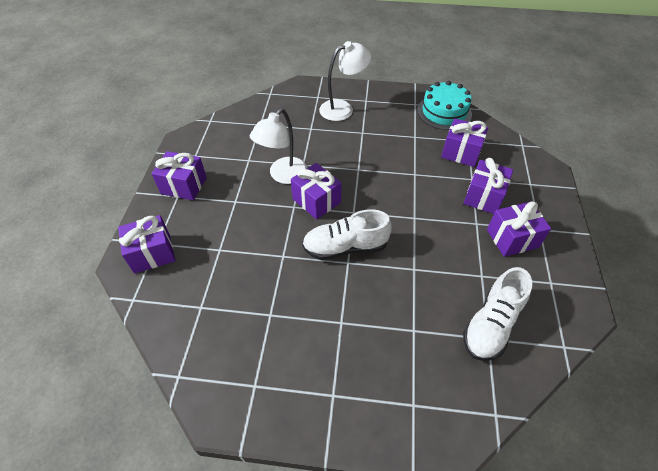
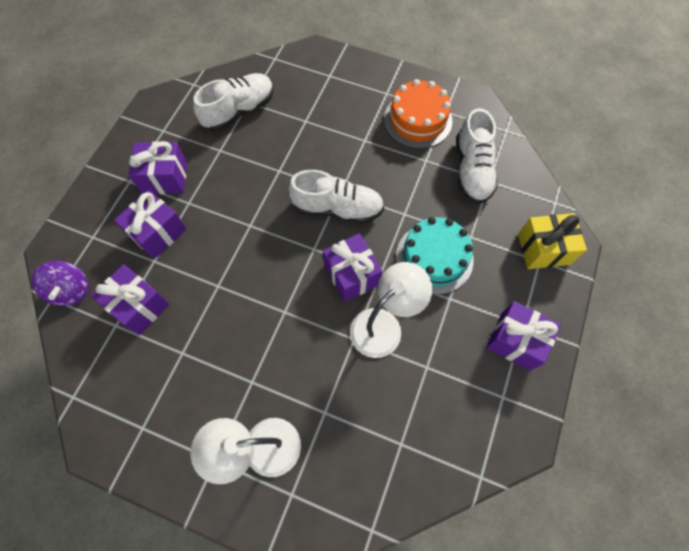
camera: 165 degrees left, 15 degrees up
(152, 253) = (543, 249): purple gift -> yellow gift
(219, 315) = (472, 170): none -> white shoe
(286, 364) = (417, 120): none -> orange cake
(444, 112) = (109, 395): turquoise cake -> turquoise cake (434, 258)
(514, 151) = (71, 290): none -> purple spinning top

